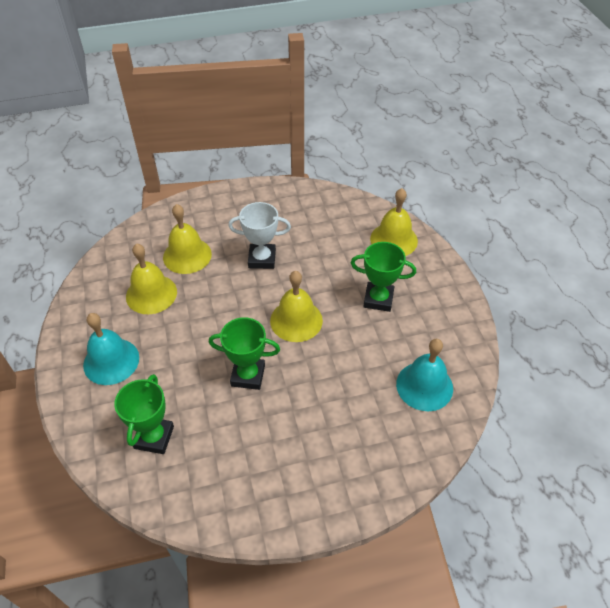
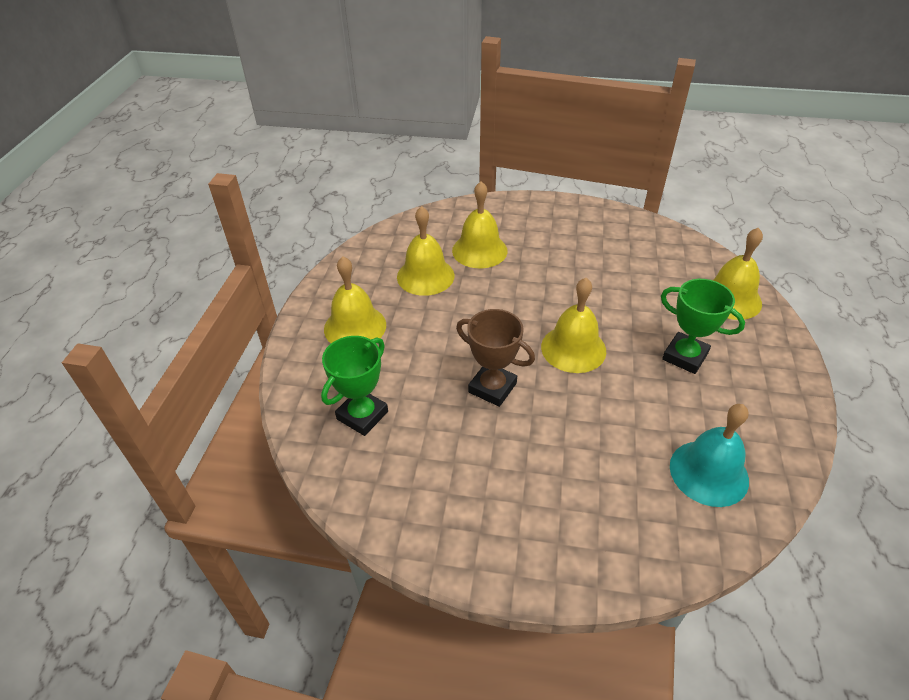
camera: 25 degrees right, 5 degrees down
(111, 361) = (355, 326): turquoise bell -> yellow bell
(248, 375) = (492, 388): green trophy -> brown trophy
(262, 259) = (560, 276): white trophy -> none

